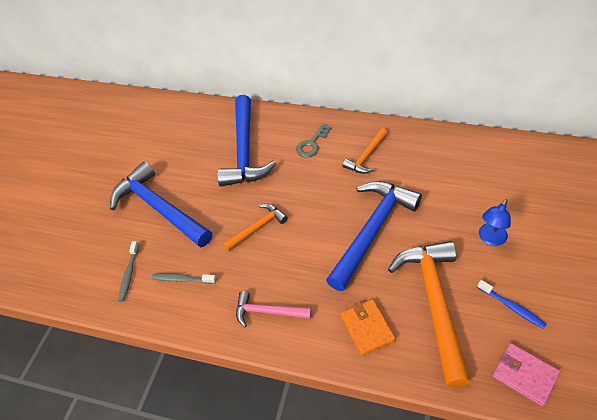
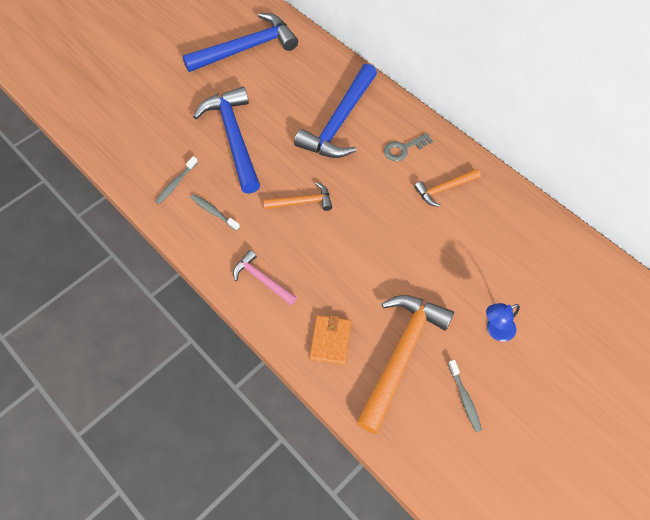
camera: 25 degrees right, 10 degrees up
(372, 230) = (397, 261): blue hammer -> blue hammer (246, 48)
(512, 307) = (464, 398): blue toothbrush -> grey toothbrush
(524, 375) = (429, 456): pink wallet -> none

